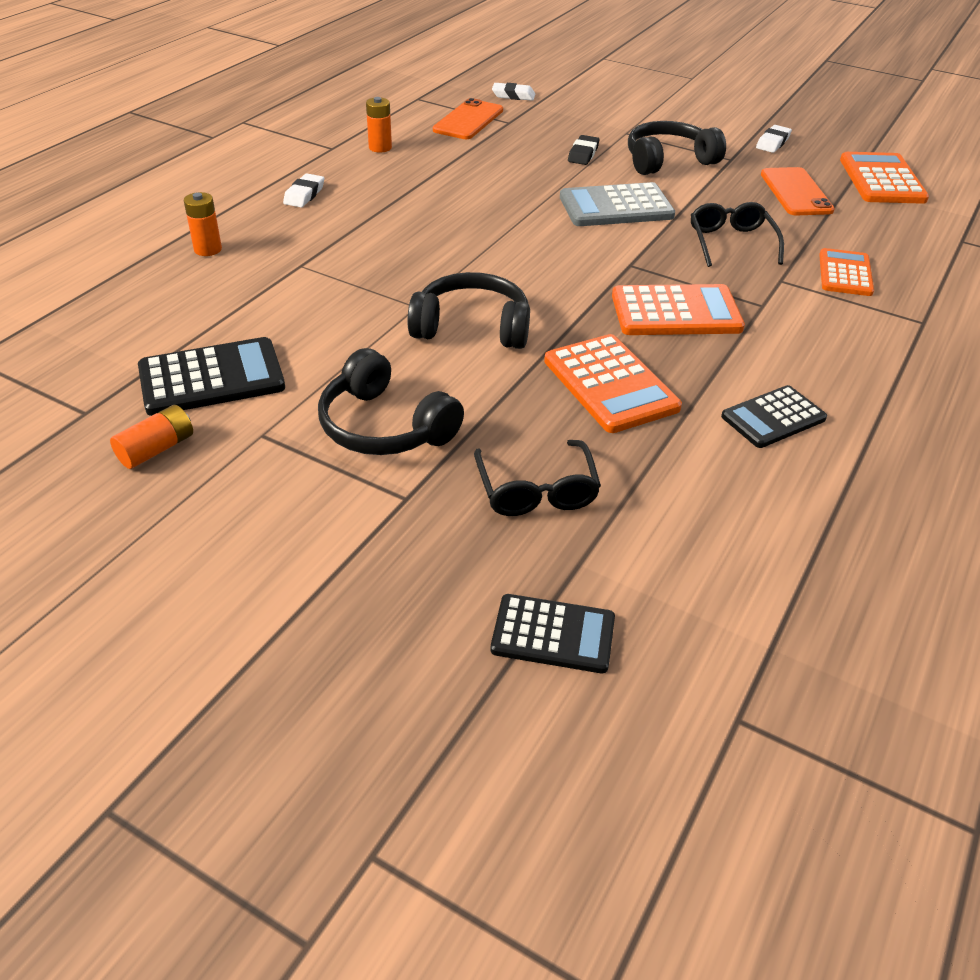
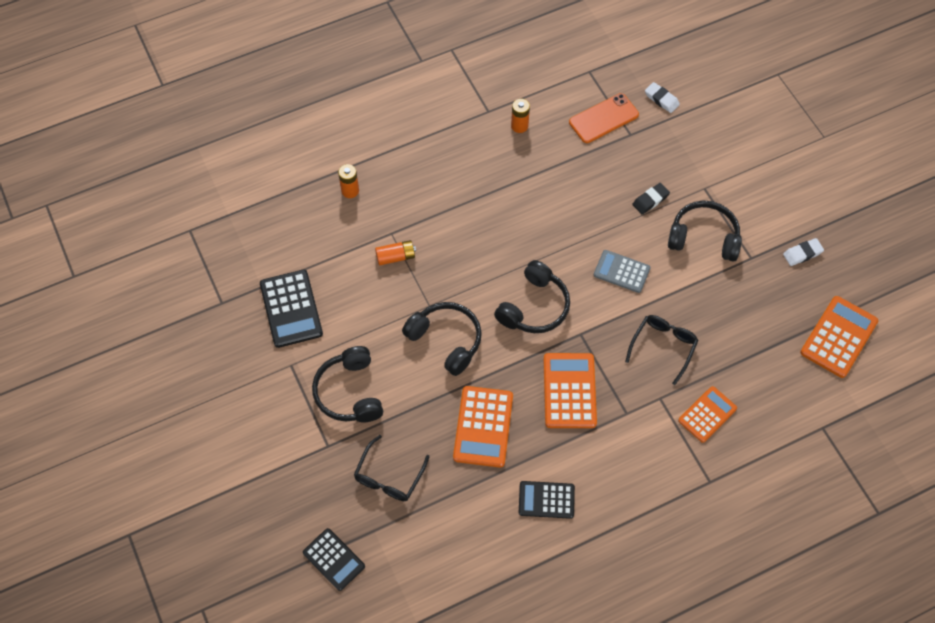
camera: 35 degrees right, 20 degrees up
(156, 449) = (239, 348): orange battery -> orange battery (395, 257)
(211, 378) = (291, 309): black calculator -> black calculator turned 60 degrees clockwise
(304, 195) = (437, 159): white eraser -> none
(551, 263) = (534, 307): none -> black headphones
(616, 207) = (621, 271): grey calculator -> grey calculator, size x0.67
(676, 312) = (569, 391): orange calculator -> orange calculator turned 120 degrees counterclockwise
(796, 192) = (760, 319): orange phone -> none

